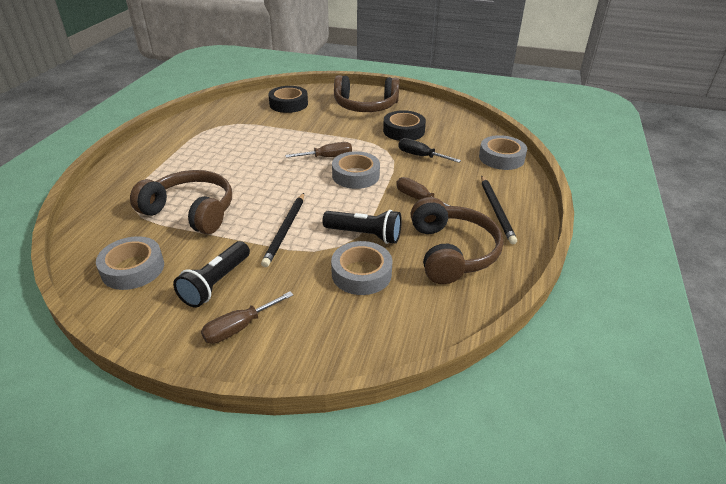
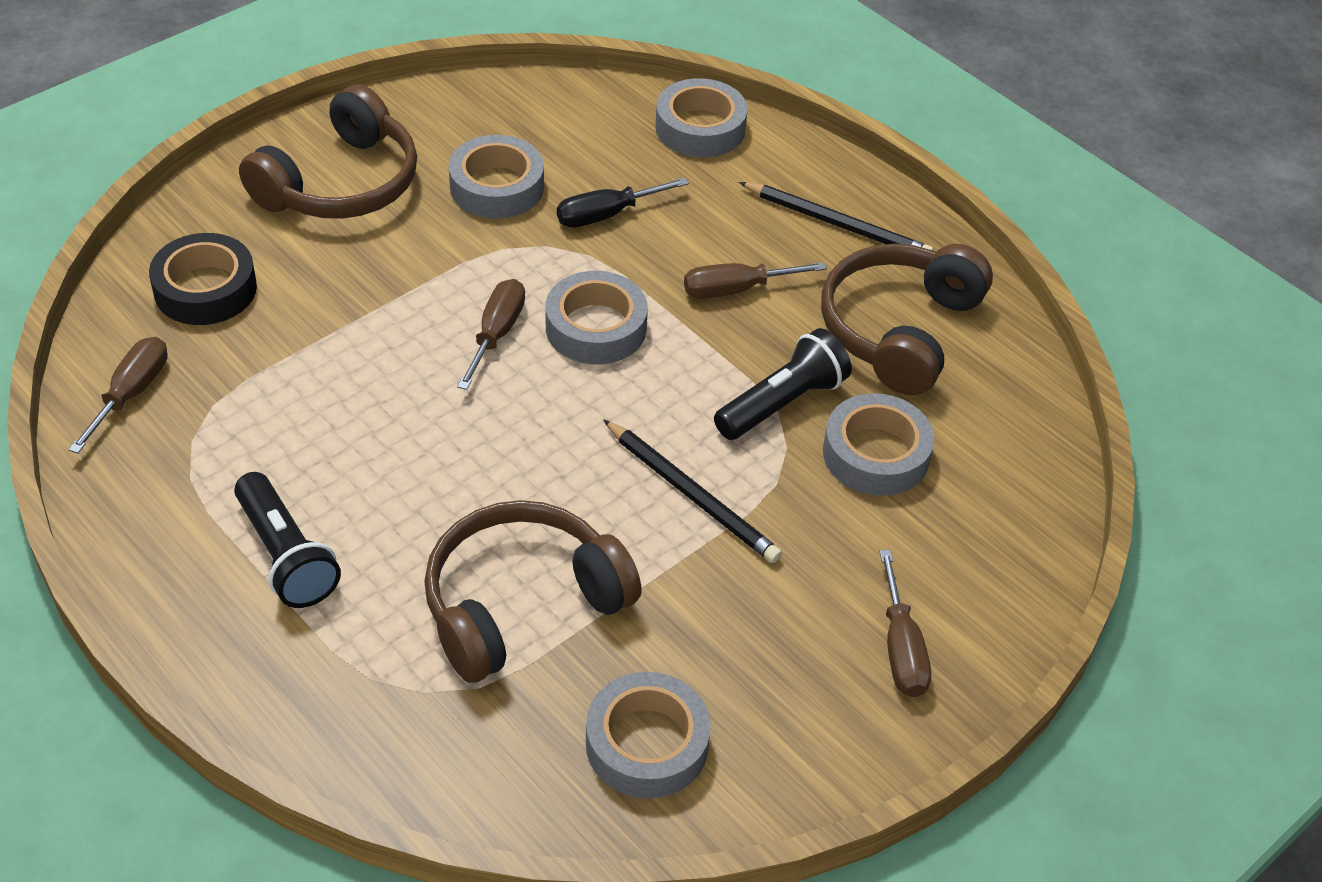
camera: 60 degrees left, 10 degrees up
(216, 283) = (773, 640): black flashlight -> black flashlight (286, 556)
(230, 110) = (131, 394): none -> brown screwdriver
(404, 131) = (497, 187): black tape -> grey tape
(452, 252) = (899, 330): brown headphones -> brown headphones turned 90 degrees counterclockwise

